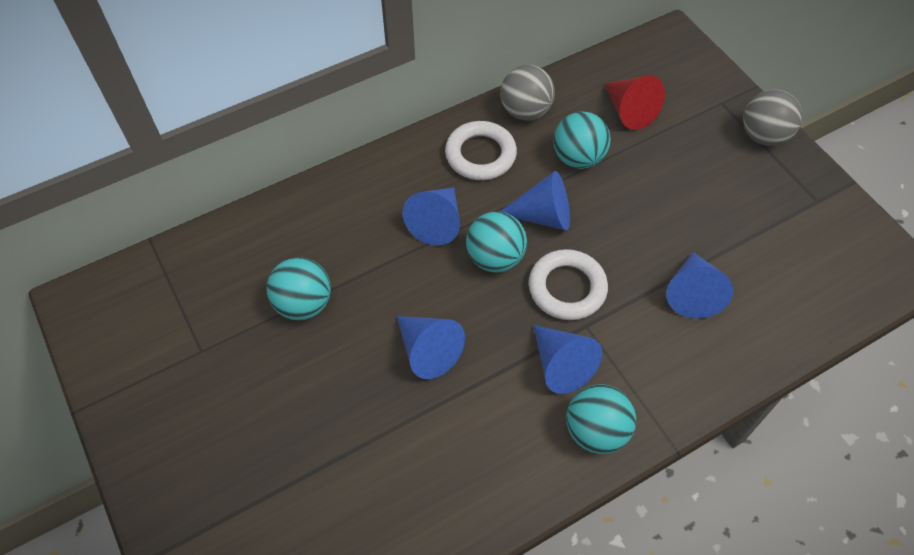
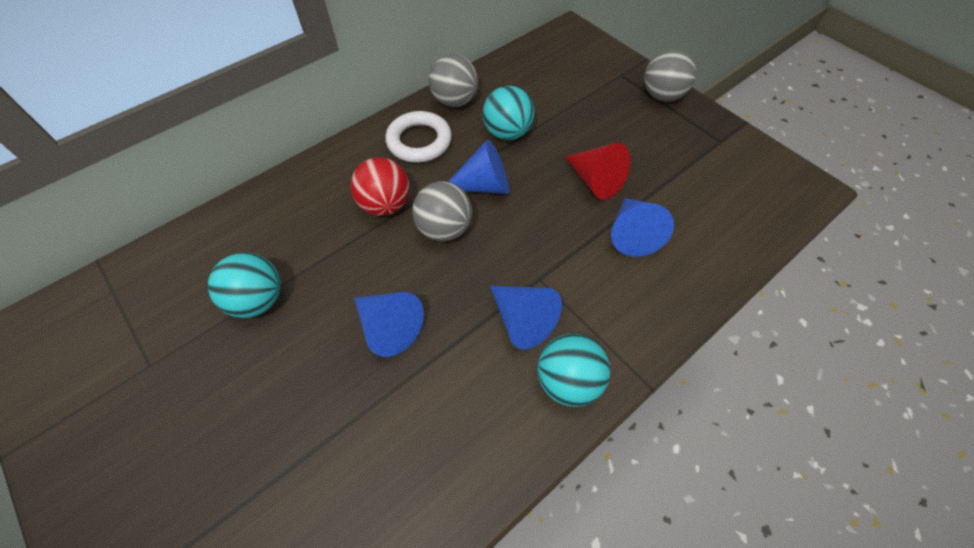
camera: 10 degrees left, 0 degrees up
(437, 222) = (385, 205): blue cone -> red ball
(495, 258) = (444, 229): turquoise ball -> grey ball
(567, 288) = (516, 246): white ring -> none
(629, 111) = (545, 90): red cone -> red cone (595, 181)

